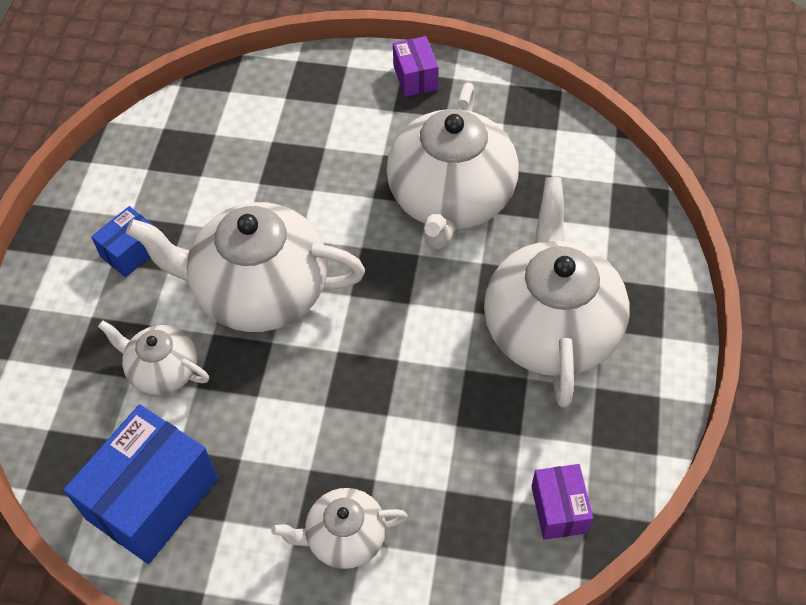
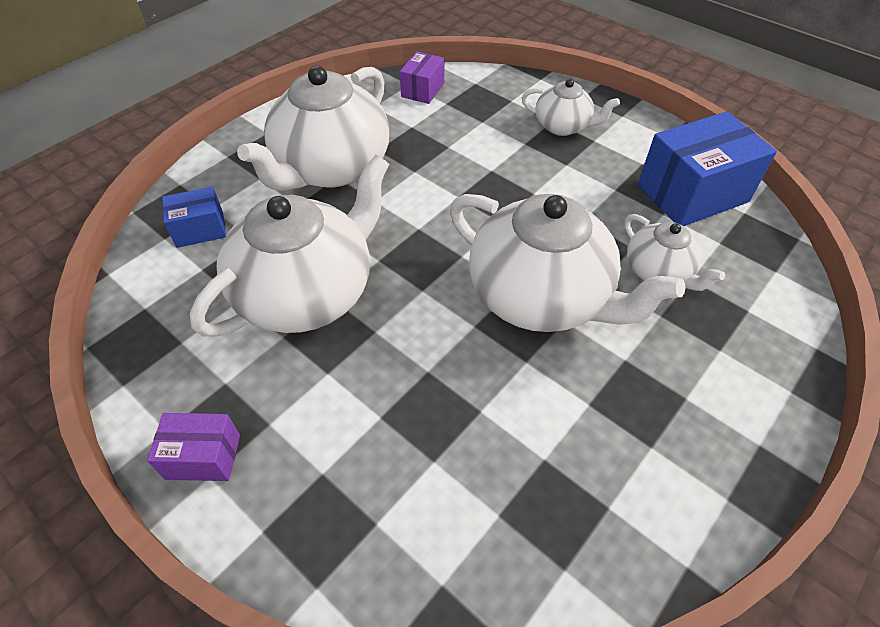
camera: 150 degrees left, 5 degrees down
(131, 251) = (660, 400): blue box -> blue box (200, 229)
(415, 77) = (203, 456): purple box -> purple box turned 75 degrees clockwise

